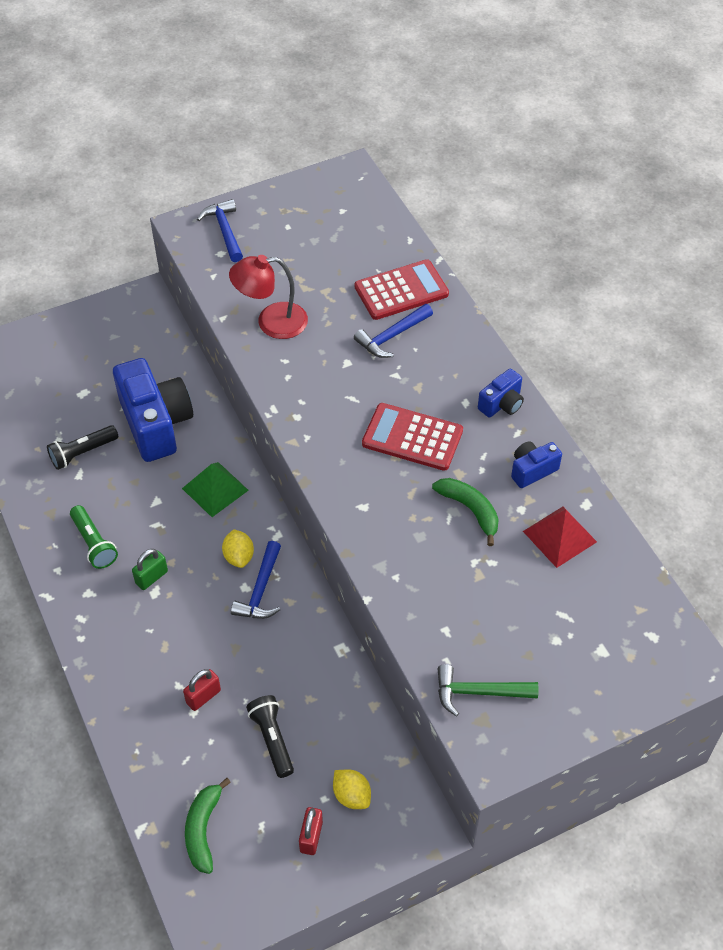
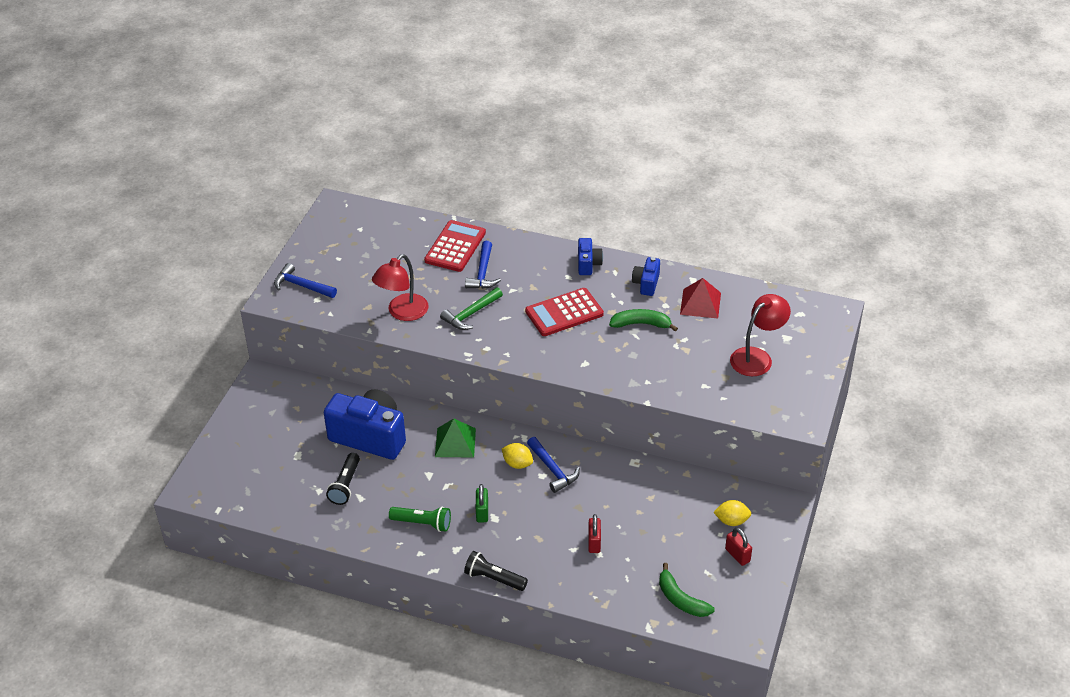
camera: 45 degrees left, 10 degrees down
(272, 739) = (658, 531): black flashlight -> black flashlight (494, 578)
(479, 692) = (757, 399): green hammer -> green hammer (471, 314)
(540, 646) = (757, 357): none -> red lamp

